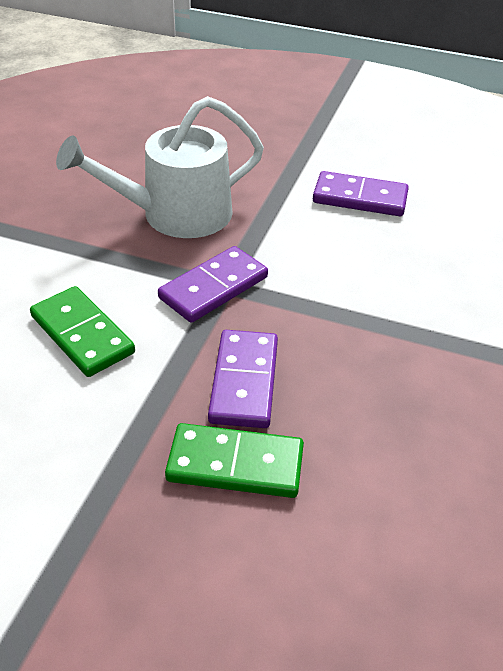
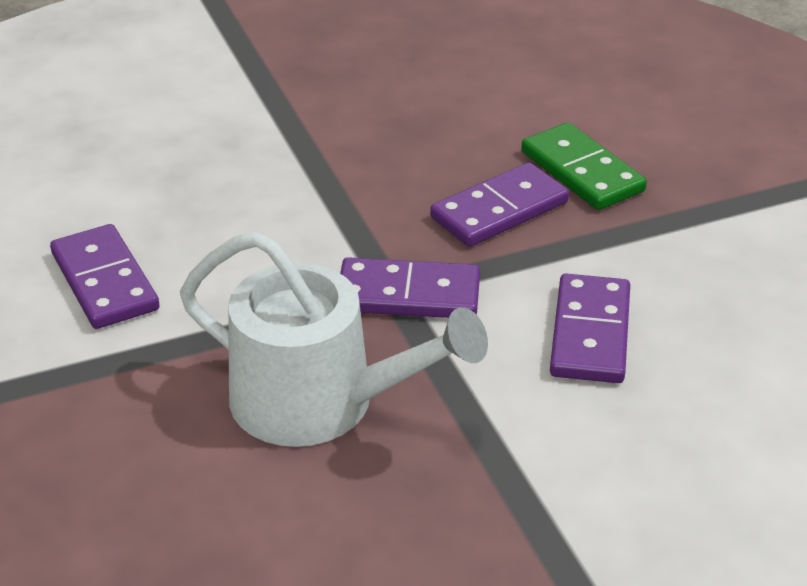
camera: 130 degrees left, 5 degrees down
(82, 334) = (590, 333): green domino -> purple domino

